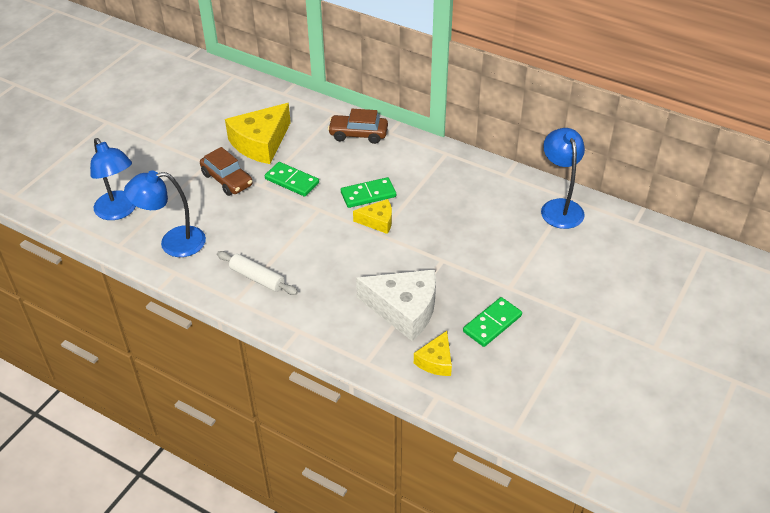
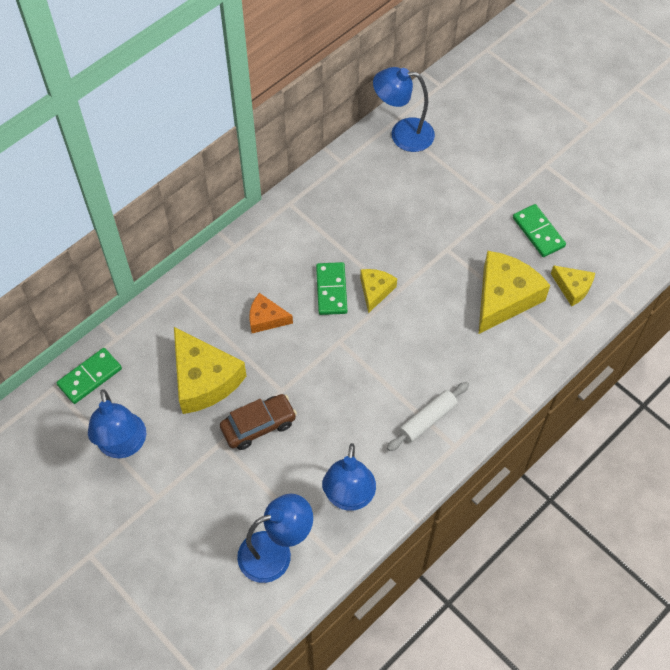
camera: 75 degrees left, 15 degrees up
(194, 117) = (123, 446): none -> blue lamp
(292, 181) = (284, 359): green domino -> green domino (90, 377)
(326, 163) = (266, 318): none -> orange cheese
(358, 134) = (226, 277): brown car -> none
(404, 309) = (504, 297): white cheese -> yellow cheese

